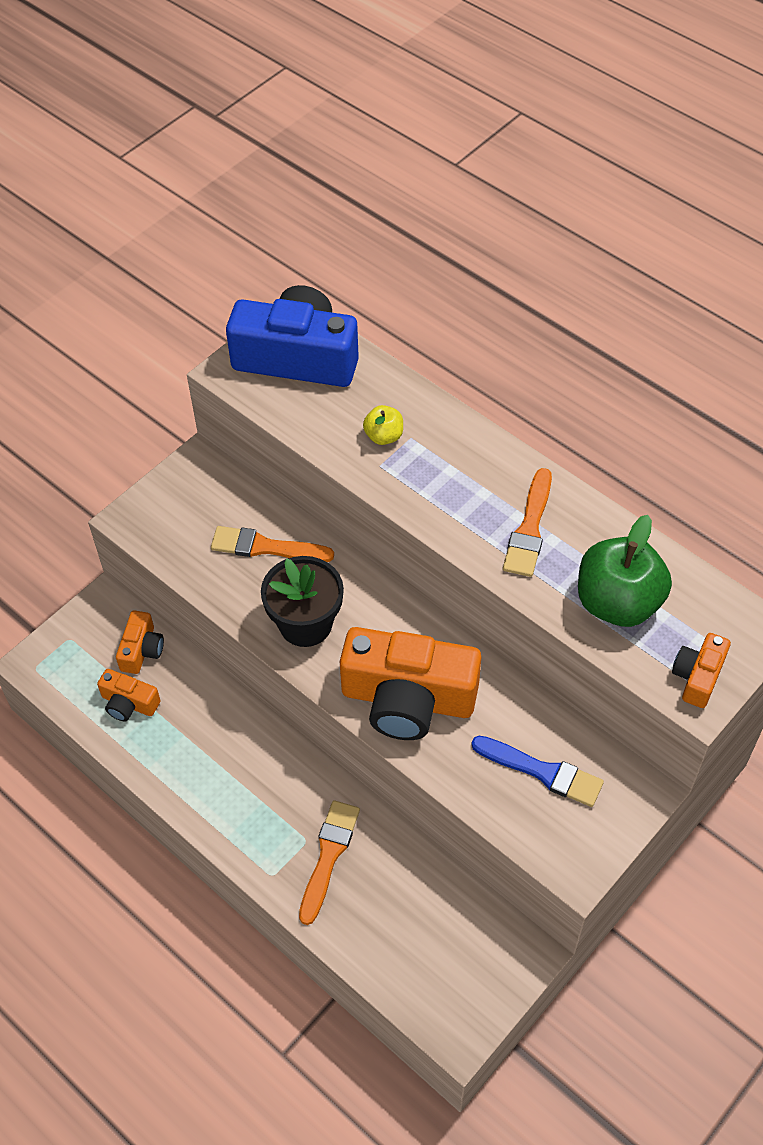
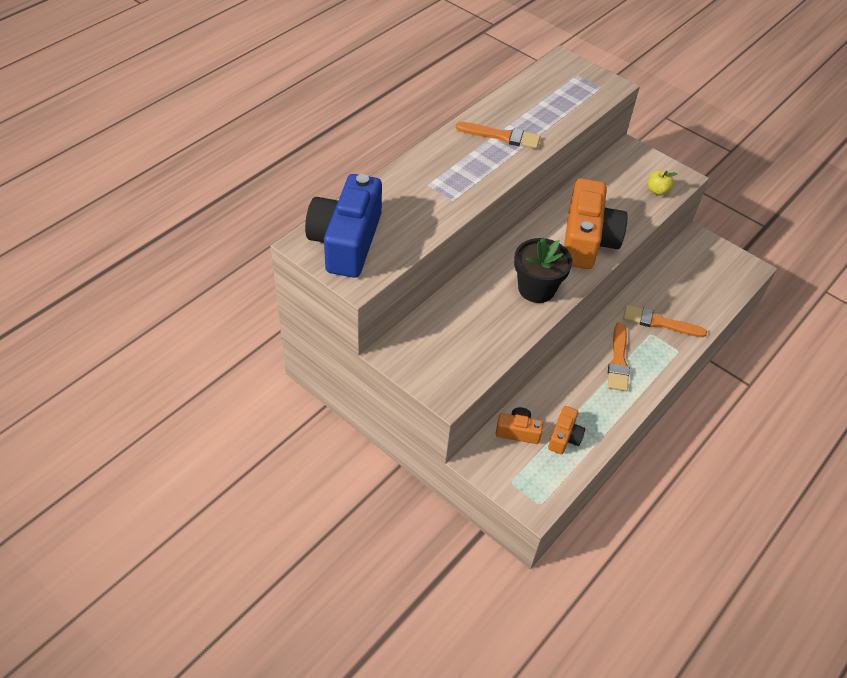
camera: 95 degrees left, 5 degrees down
(266, 547) = (472, 310): orange brush -> orange brush (618, 361)
(384, 436) = (426, 197): yellow apple -> yellow apple (657, 191)
(542, 772) = (626, 186): blue brush -> none
(618, 603) = (553, 106): green apple -> none
(698, 677) = (598, 83): orange camera -> none

